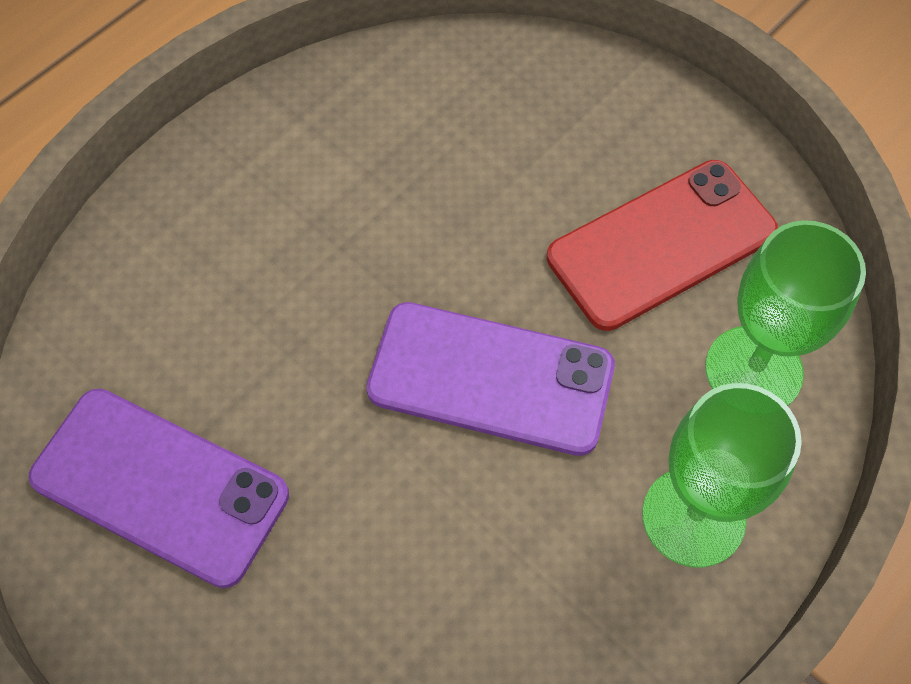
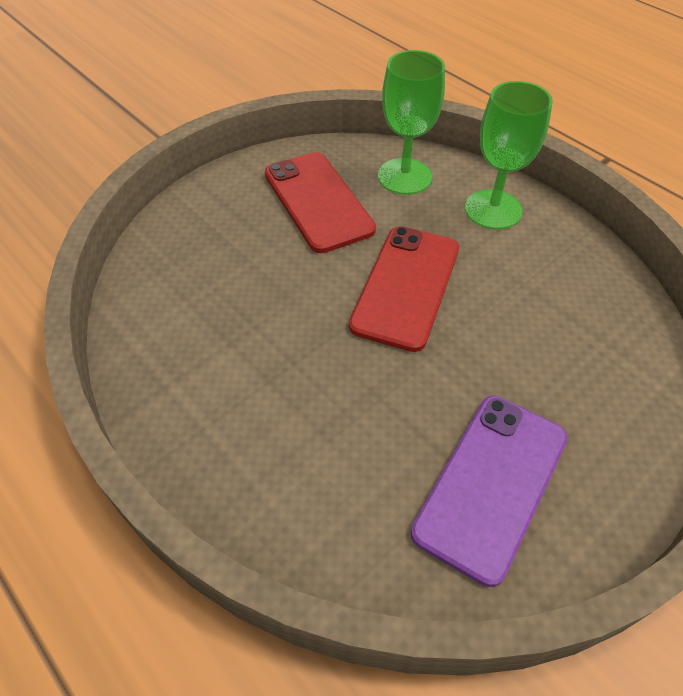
camera: 85 degrees left, 10 degrees down
(491, 378) = (406, 286): purple phone -> red phone

